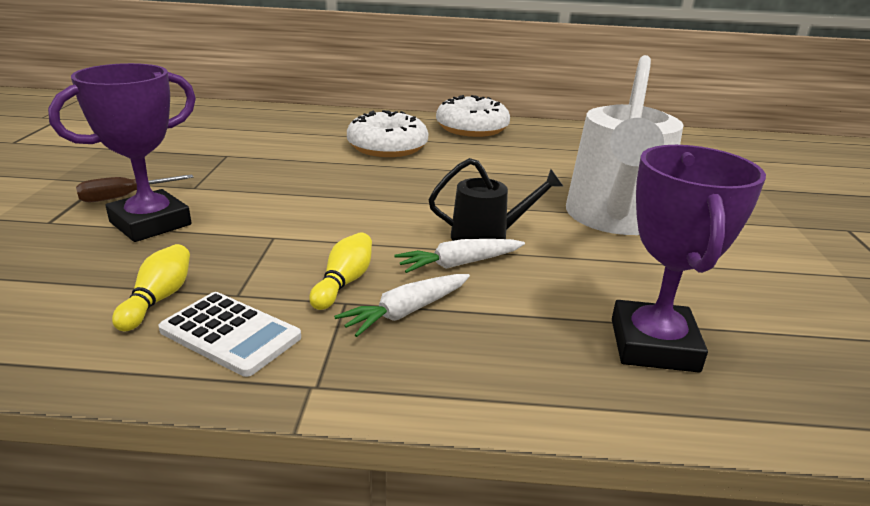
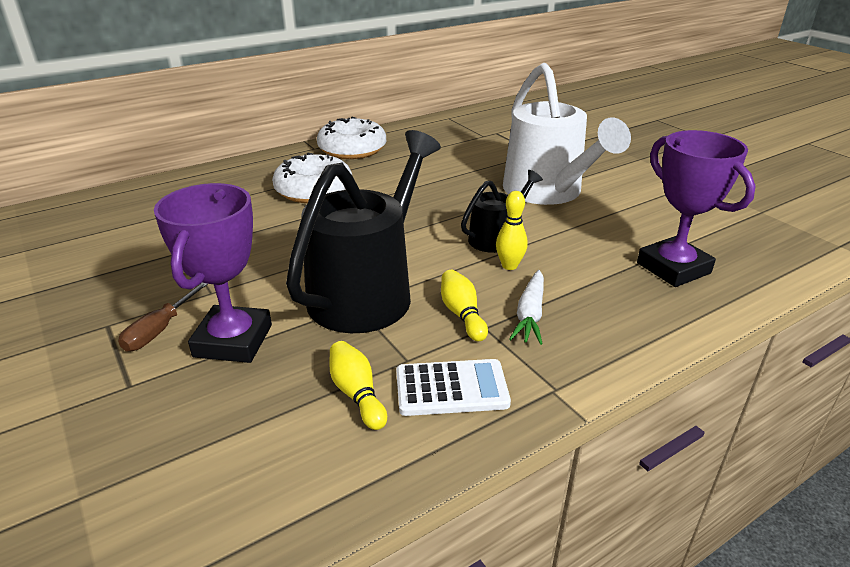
camera: 35 degrees left, 5 degrees up
(300, 232) = (368, 291): none -> black watering can
(459, 264) = (509, 266): white carrot -> yellow bowling pin

